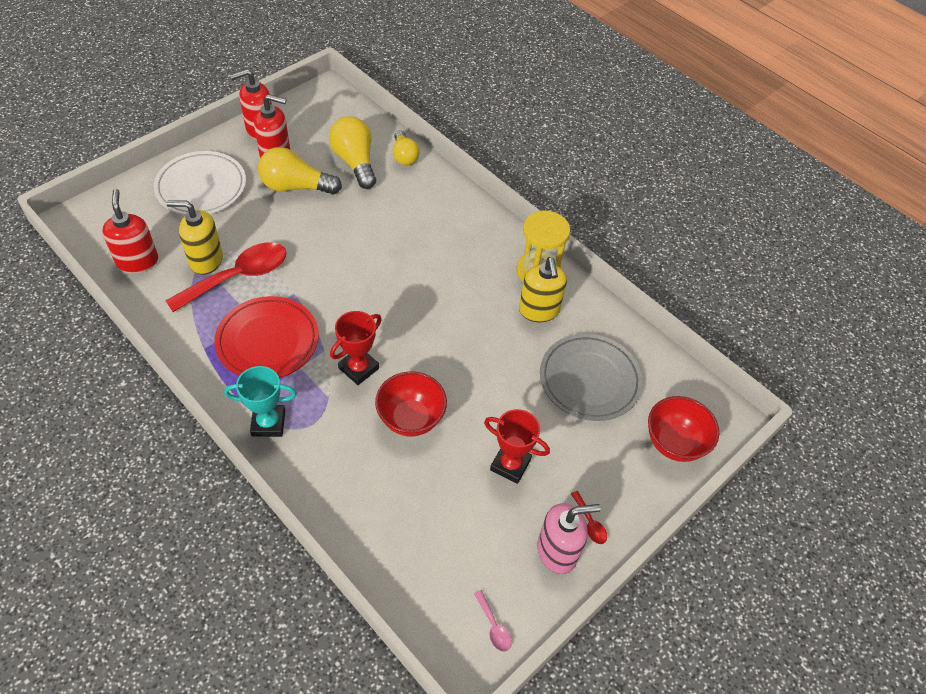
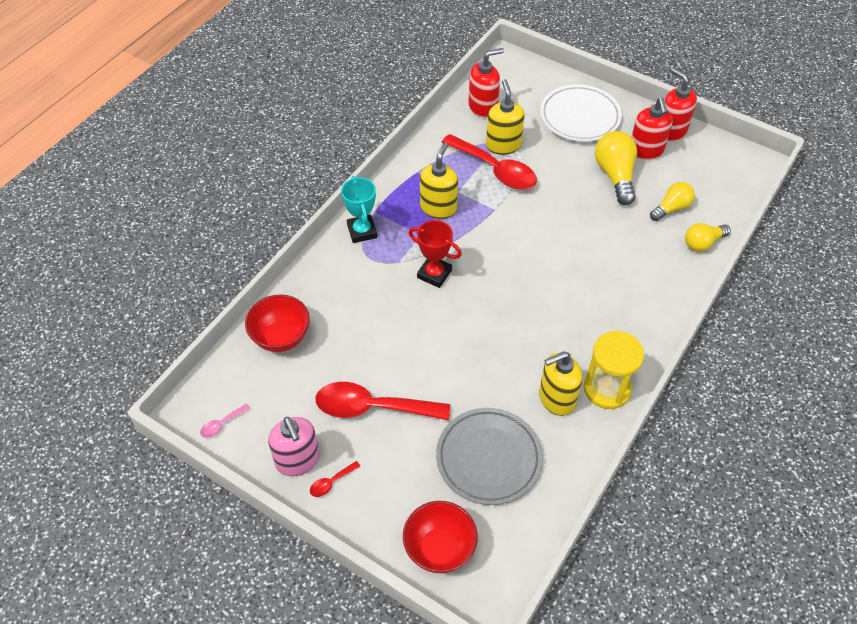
camera: 80 degrees right, 0 degrees up
(268, 341) = (438, 208): red plate -> yellow soap dispenser
(355, 162) = (671, 208): yellow light bulb -> yellow light bulb, size x0.64
(411, 419) = (396, 323): red bowl -> red bowl (281, 338)
(510, 465) = (373, 407): red trophy -> red spoon

